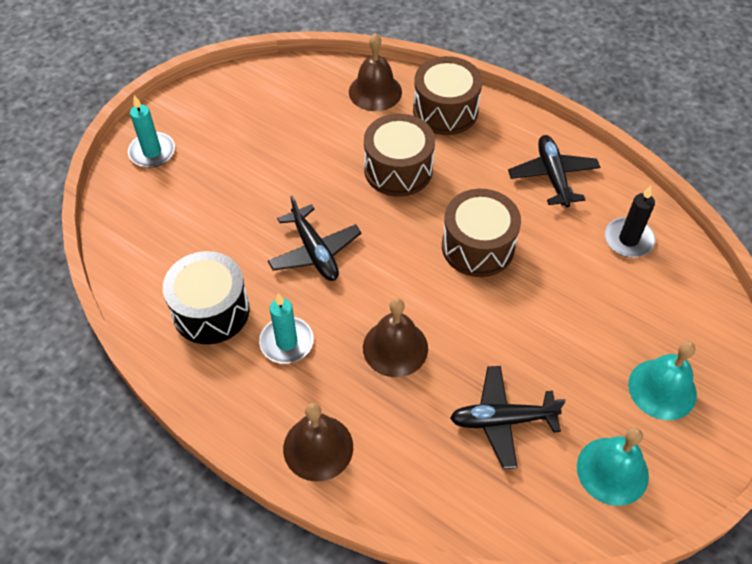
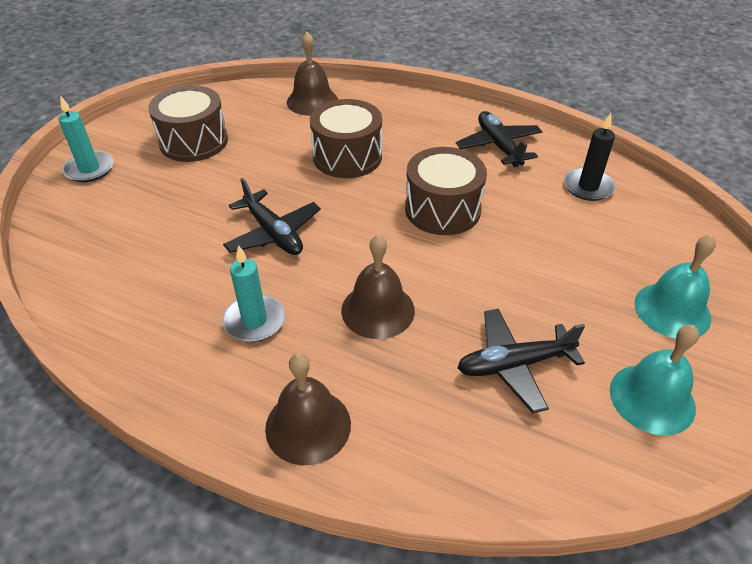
camera: 10 degrees left, 10 degrees down
(211, 311) = (163, 302): black drum -> none
(445, 111) = (382, 108): brown drum -> brown drum (193, 141)

